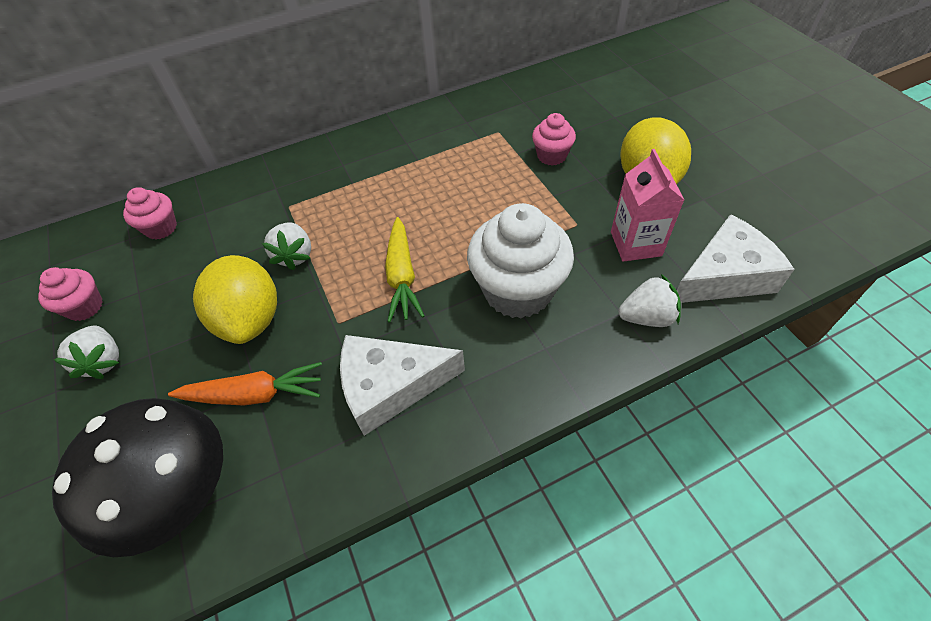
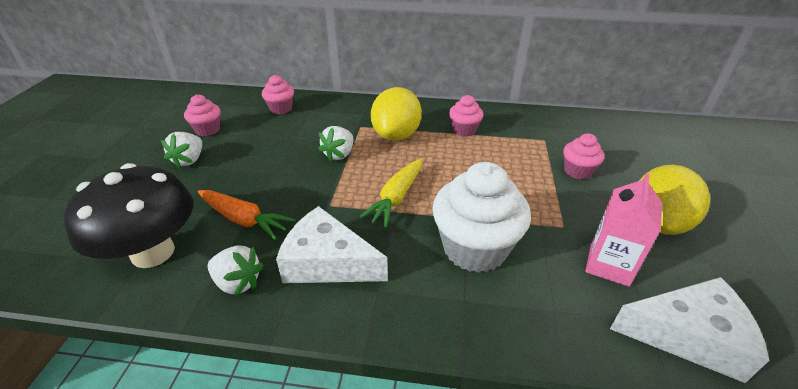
camera: 30 degrees right, 15 degrees down
(250, 319) = (282, 177): yellow lemon -> yellow lemon (396, 135)
(410, 157) = (464, 130): none -> pink cupcake
(647, 317) = (577, 327): white strawberry -> white strawberry (238, 282)

